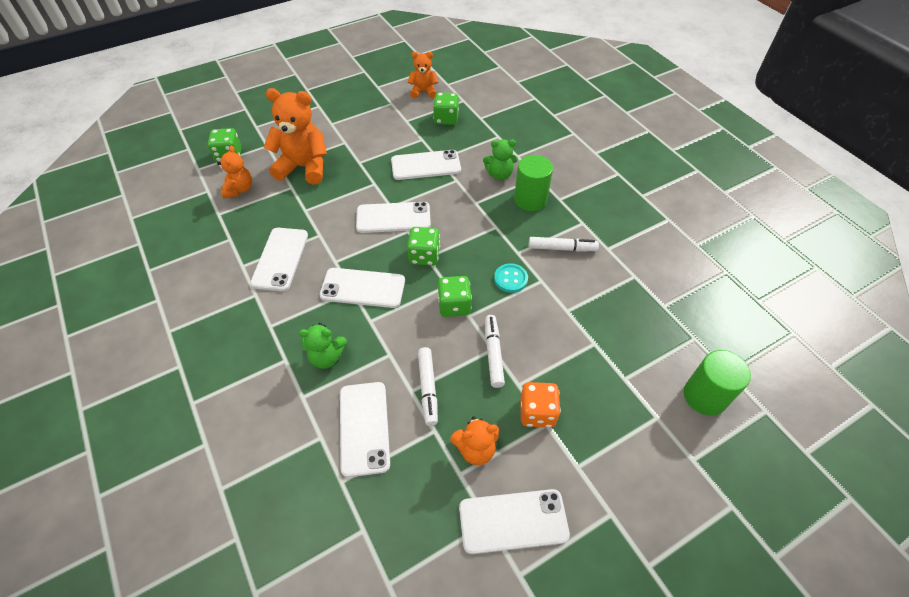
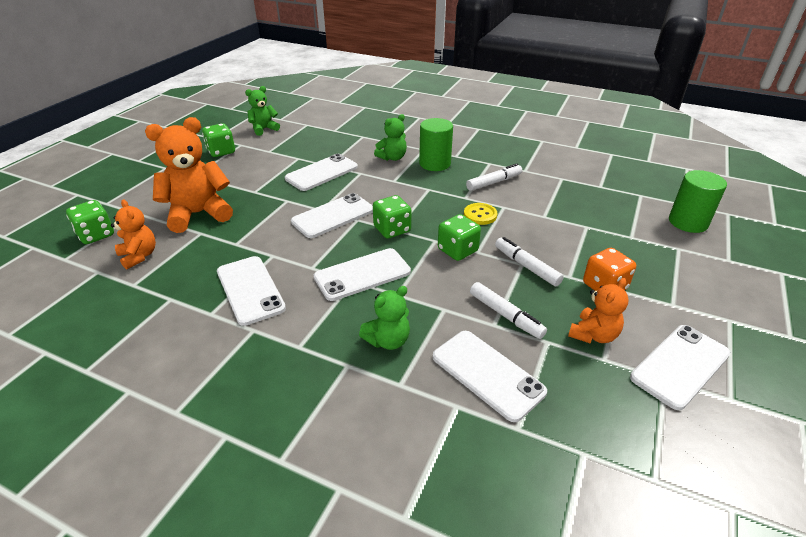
camera: 35 degrees left, 15 degrees down
(423, 92) = (264, 129): orange teddy bear -> green teddy bear
(446, 119) = (305, 139): green dice -> green dice (221, 152)
(510, 279) = (480, 215): turquoise button -> yellow button

